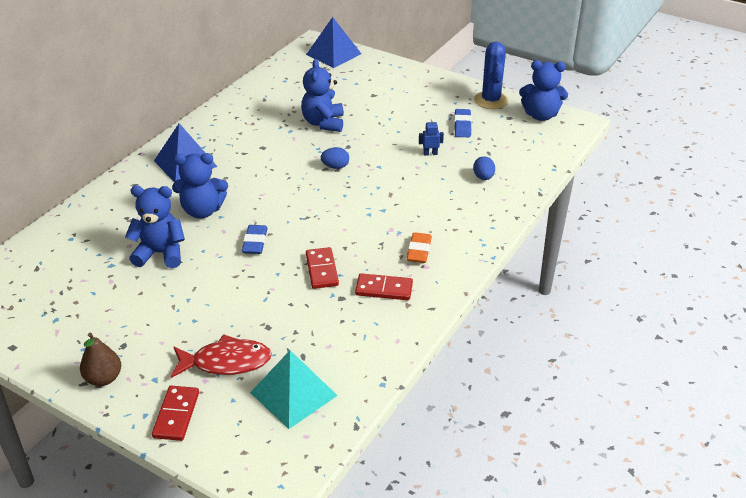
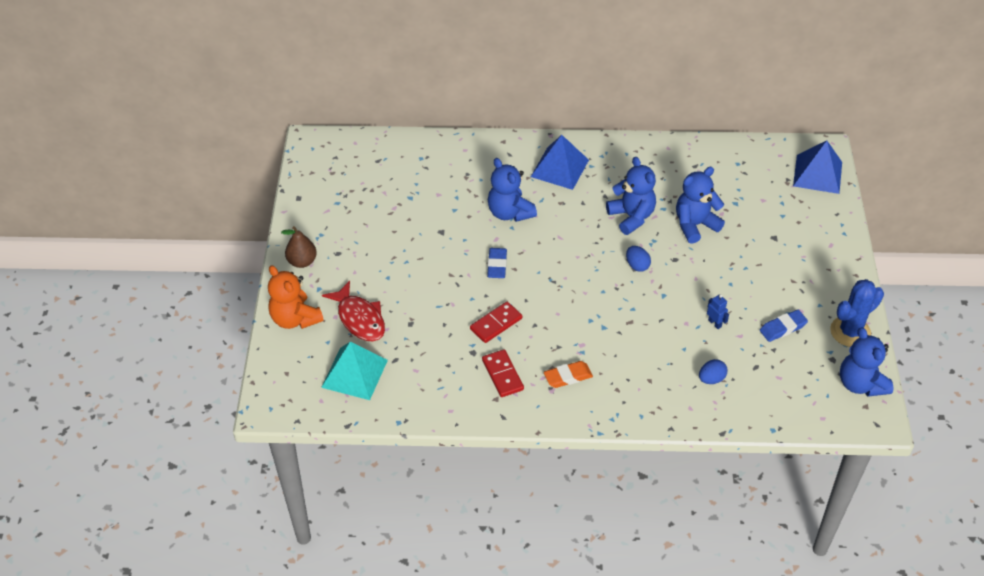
camera: 60 degrees right, 10 degrees up
(160, 253) = (442, 217): blue teddy bear -> blue teddy bear (631, 217)
(176, 415) = (295, 318): red domino -> orange teddy bear
(255, 242) = (497, 265): blue eraser -> blue eraser turned 60 degrees counterclockwise

